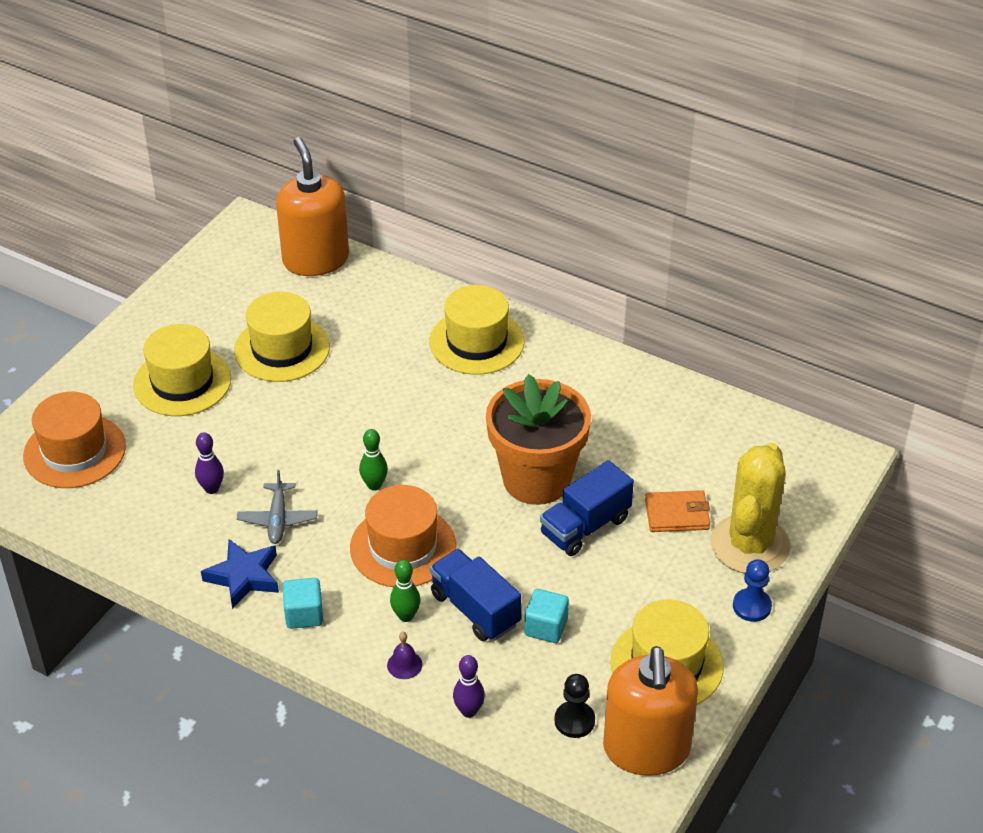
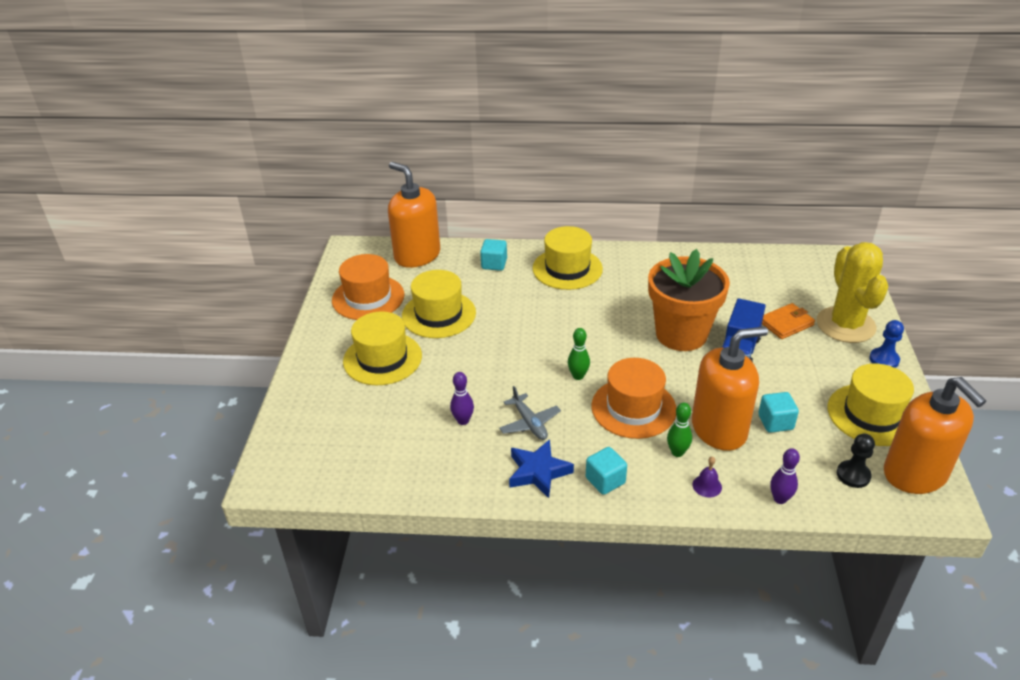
camera: 25 degrees left, 5 degrees down
(74, 451) = (334, 433): orange hat -> orange hat (368, 298)
(395, 304) = (494, 264): none -> turquoise cube
(475, 609) = (719, 429): blue truck -> orange soap dispenser

